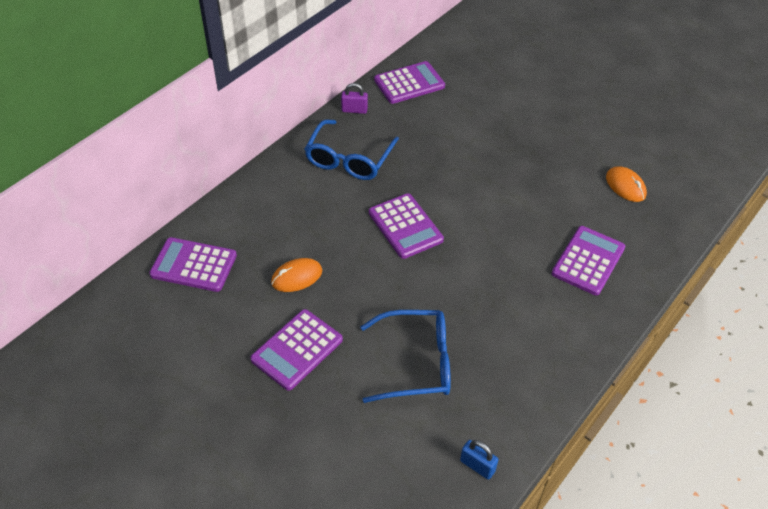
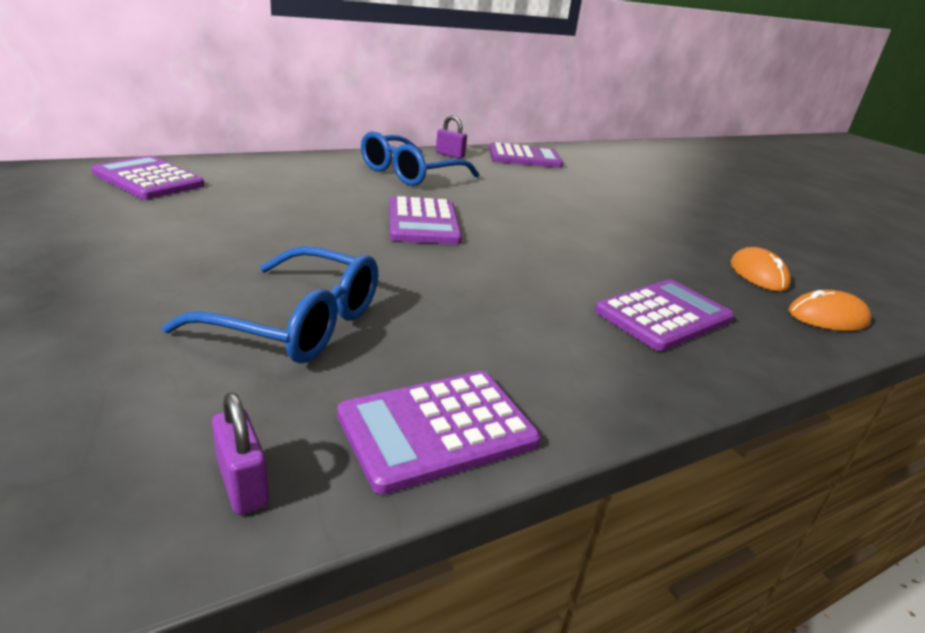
camera: 20 degrees right, 20 degrees down
(296, 277) = (245, 215): orange mouse -> orange mouse (827, 317)
(297, 350) = (155, 260): purple calculator -> purple calculator (437, 429)
(477, 466) = (243, 484): blue padlock -> purple padlock

